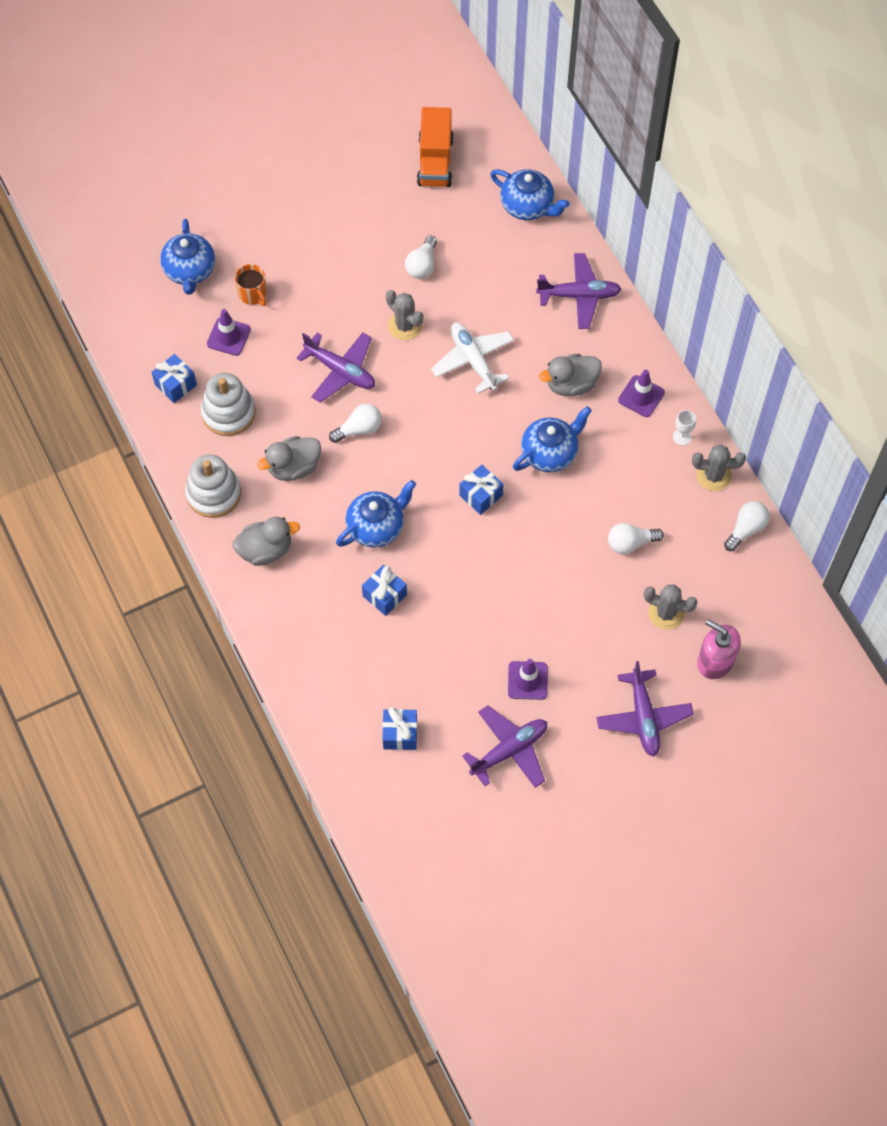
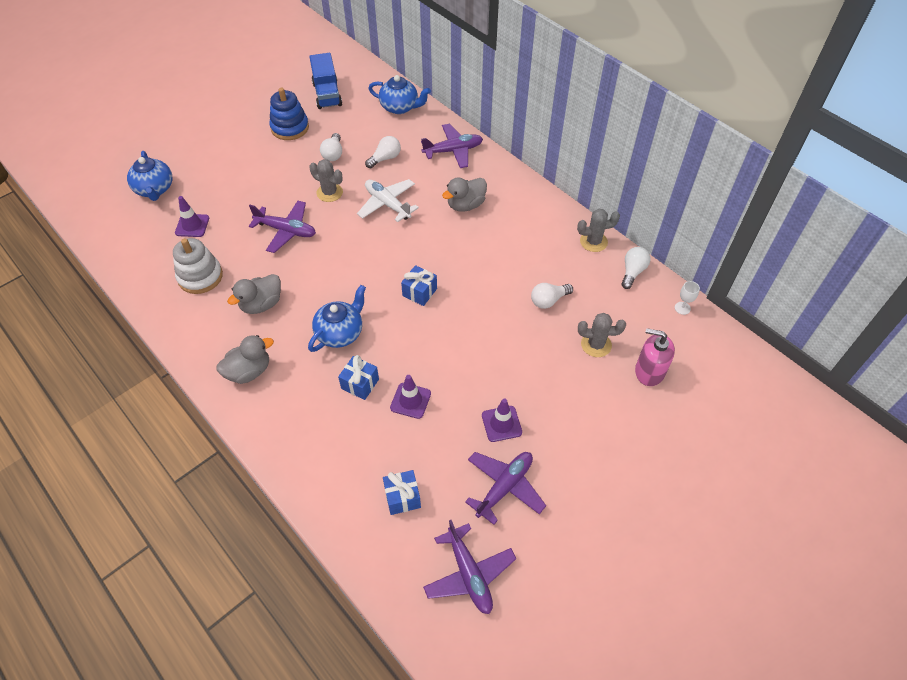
camera: 15 degrees left, 10 degrees down
(175, 385) = (153, 266): blue gift -> none
(214, 493) = (196, 338): white stacking toy -> none
(253, 294) = (207, 195): orange mug -> none
(359, 429) = (310, 266): white light bulb -> white light bulb (385, 158)
(374, 209) = (290, 128): none -> blue stacking toy
(435, 161) = (327, 94): orange truck -> blue truck
(550, 452) = (464, 252): blue teapot -> none
(641, 396) = (520, 202): purple traffic cone -> purple traffic cone (410, 400)
(643, 717) = (609, 430): purple plane -> purple plane (469, 574)
(682, 437) = (560, 222): white goblet -> white goblet (682, 308)

